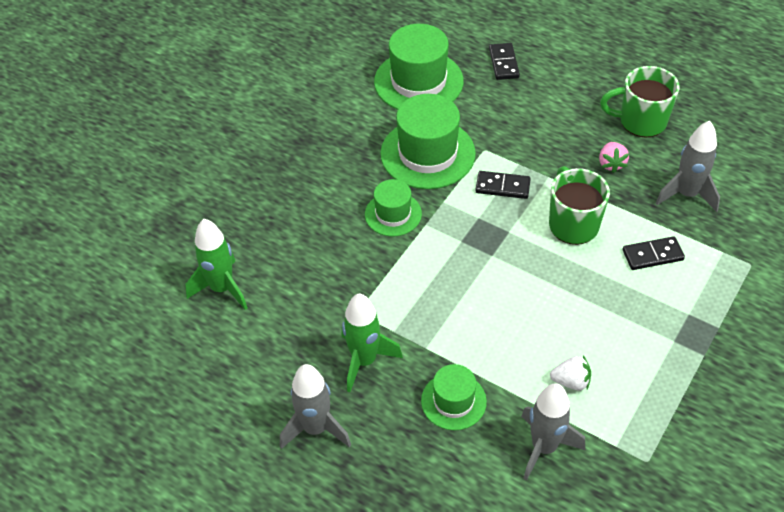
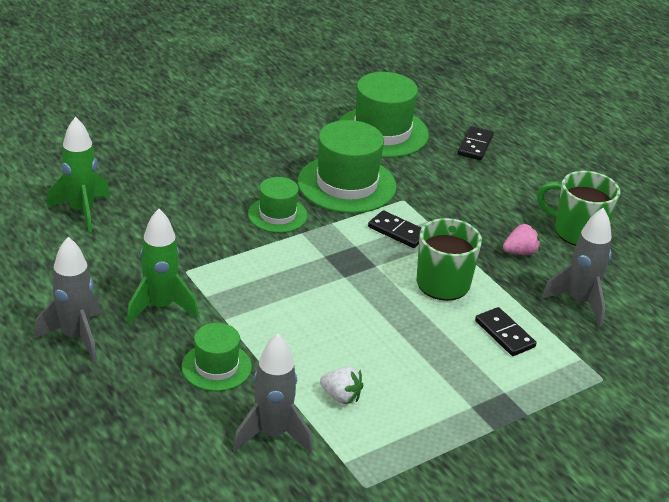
camera: 20 degrees right, 15 degrees down
(611, 164) = (520, 252): pink strawberry -> pink strawberry turned 135 degrees counterclockwise
(652, 255) = (504, 334): black domino -> black domino turned 45 degrees clockwise

